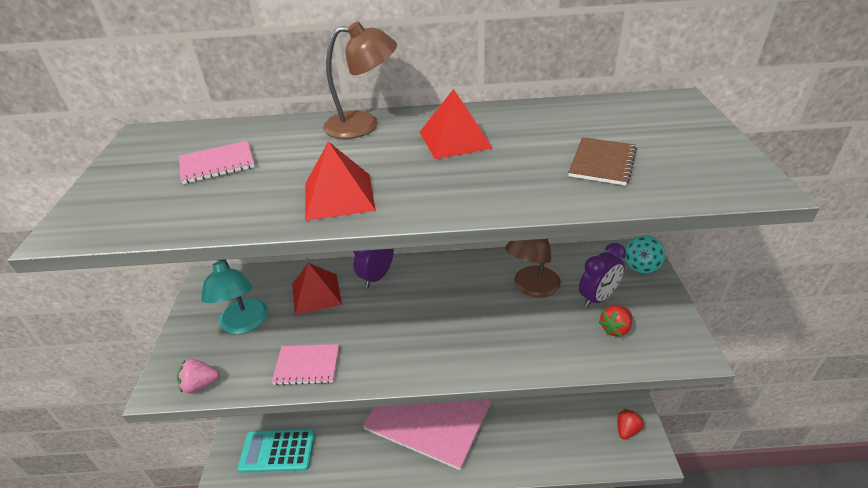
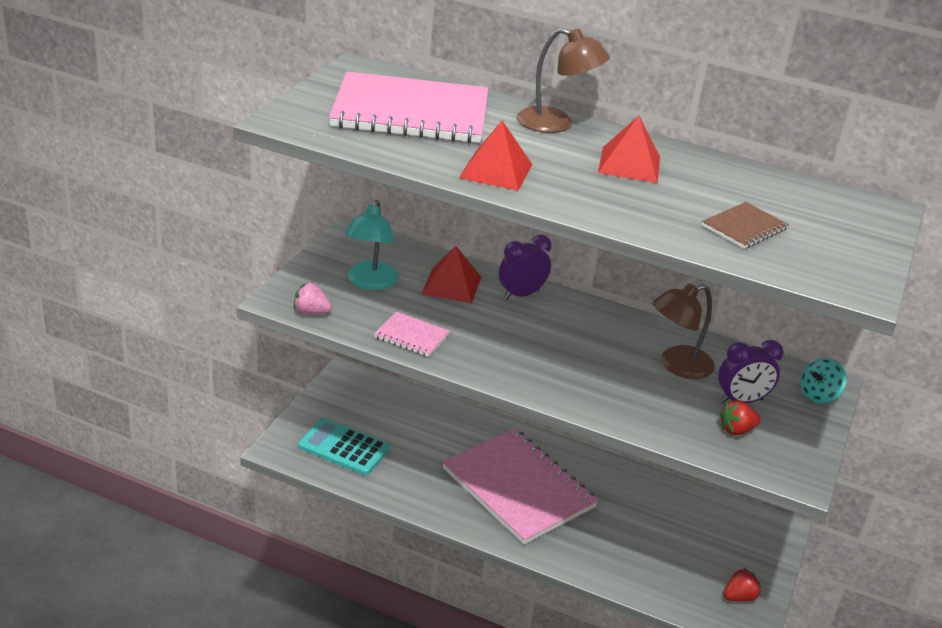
camera: 20 degrees right, 5 degrees down
(217, 164) = (410, 112): pink notebook -> pink notebook, size x2.30

